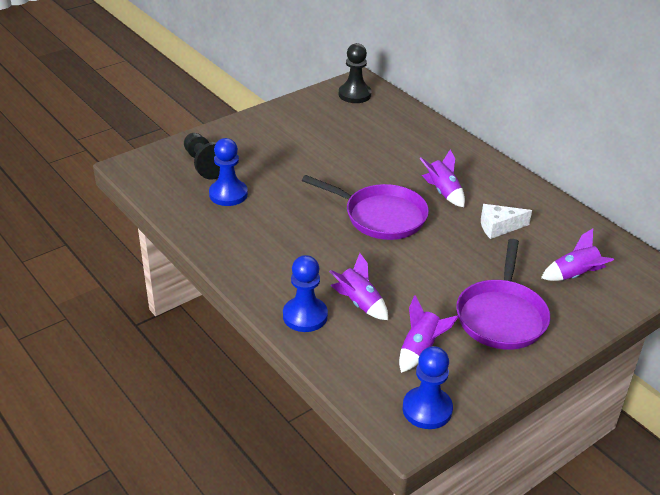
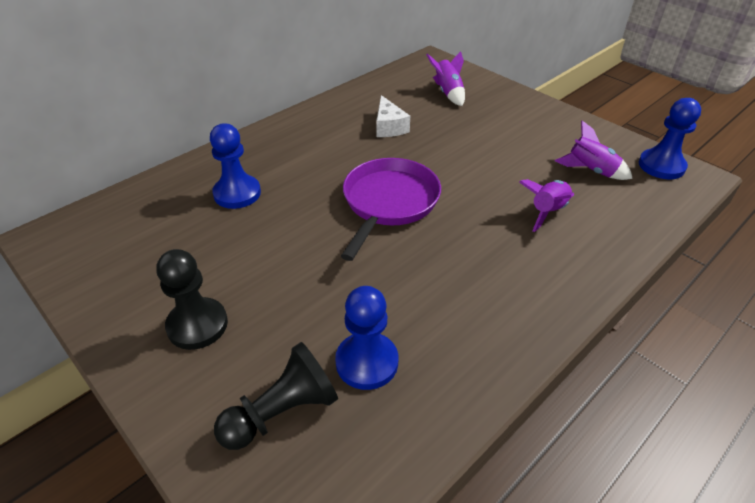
camera: 95 degrees left, 5 degrees up
(305, 316) = (591, 250): blue pawn -> blue pawn (237, 193)
(354, 94) = (85, 241): black pawn -> black pawn (197, 325)
(443, 192) = (333, 160): purple rocket -> none
(501, 316) = (520, 128): purple pan -> none

